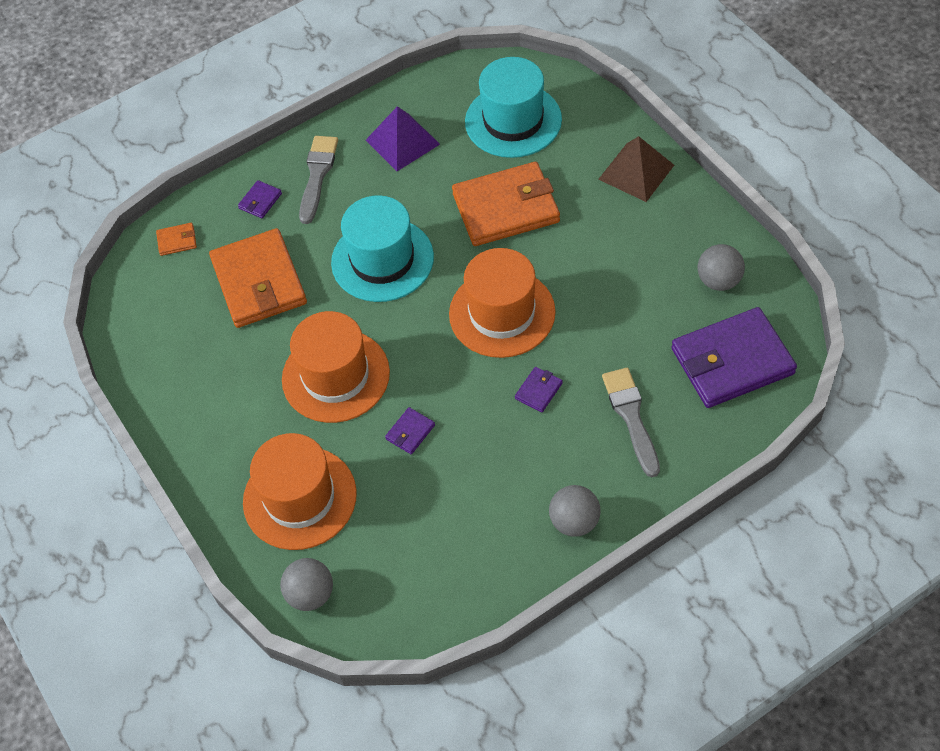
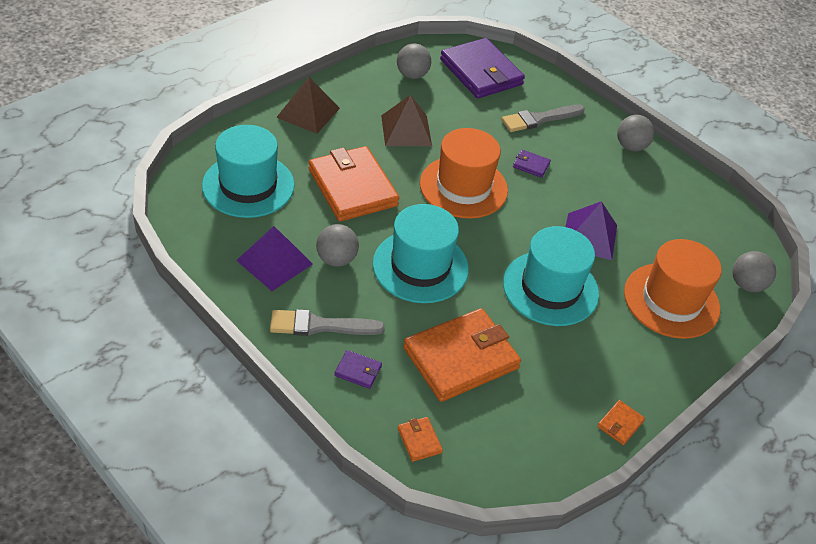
camera: 110 degrees left, 10 degrees down
(154, 405) = (620, 424): none -> orange wallet
(336, 376) = (550, 288): orange hat -> turquoise hat
(400, 190) = (336, 259): none -> grey ball
(410, 432) = (589, 236): purple wallet -> purple pyramid
(605, 265) = (406, 130): none -> brown pyramid

